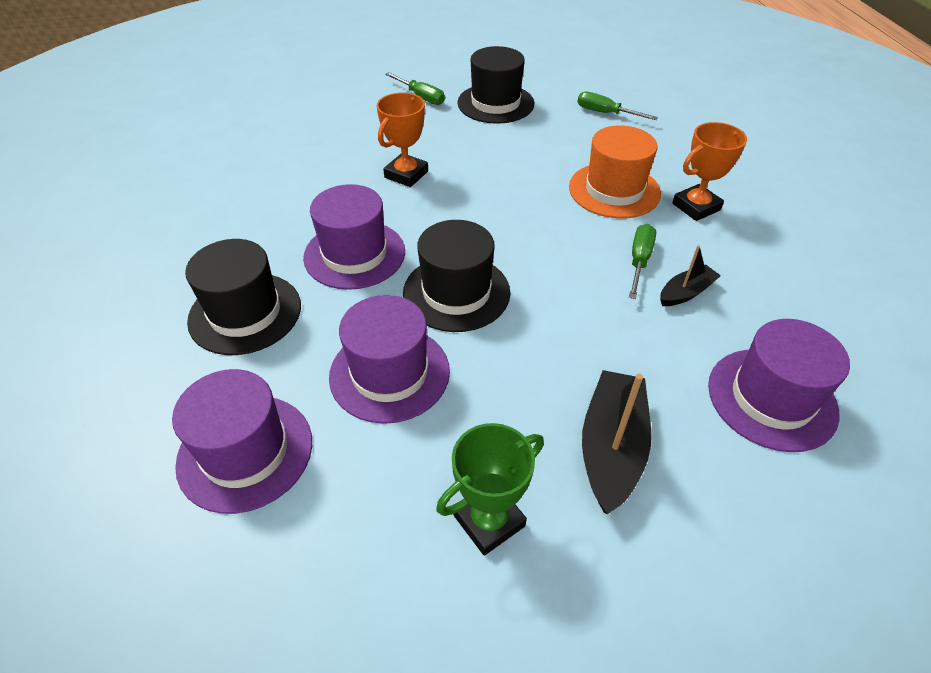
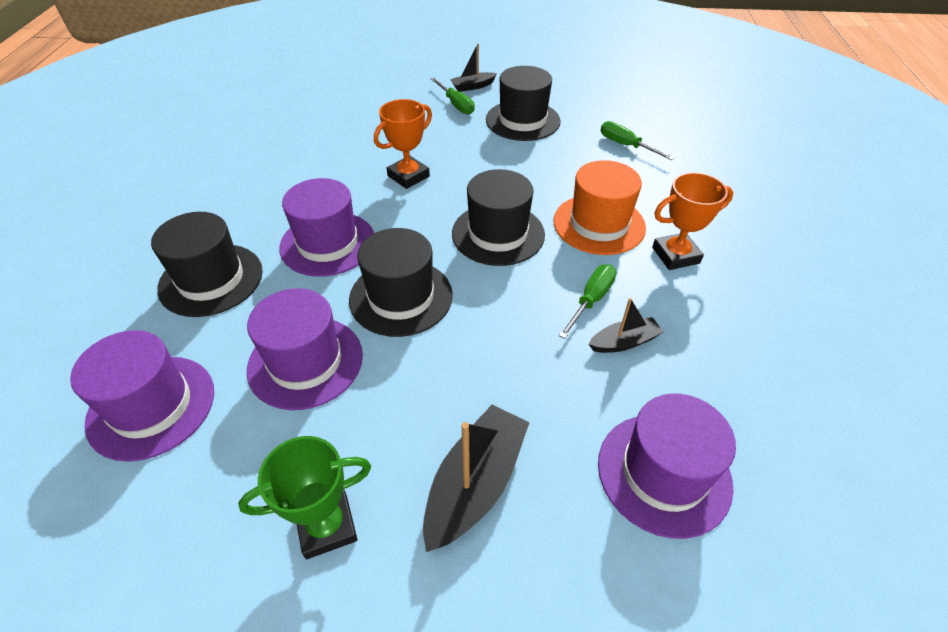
camera: 15 degrees right, 0 degrees up
(429, 77) = (473, 86): none -> black boat
(523, 215) = (498, 234): none -> black hat

